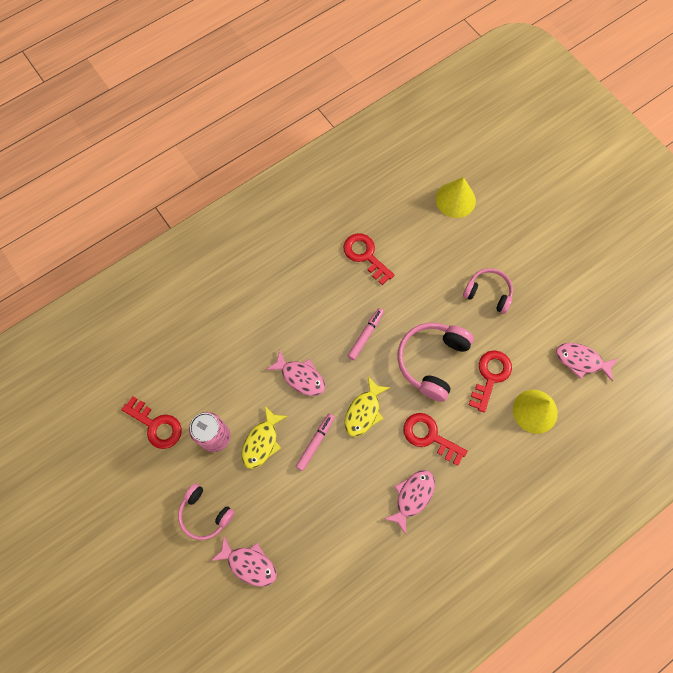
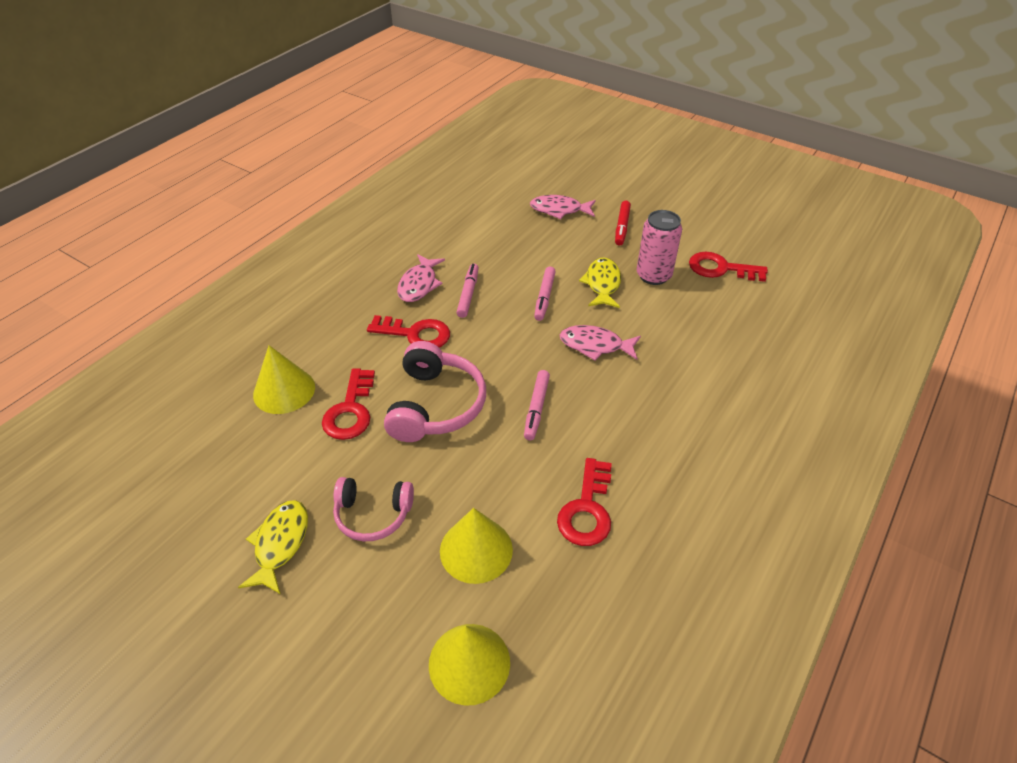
camera: 160 degrees right, 25 degrees down
(205, 514) = (622, 227): pink headphones -> red marker
(364, 411) = (502, 335): yellow fish -> yellow fish (280, 544)
(365, 255) = (587, 509): red key -> red key turned 75 degrees clockwise
(375, 469) = (468, 294): none -> pink marker
(435, 253) = (476, 550): none -> yellow cone
(581, 361) = (217, 464): pink fish -> none

